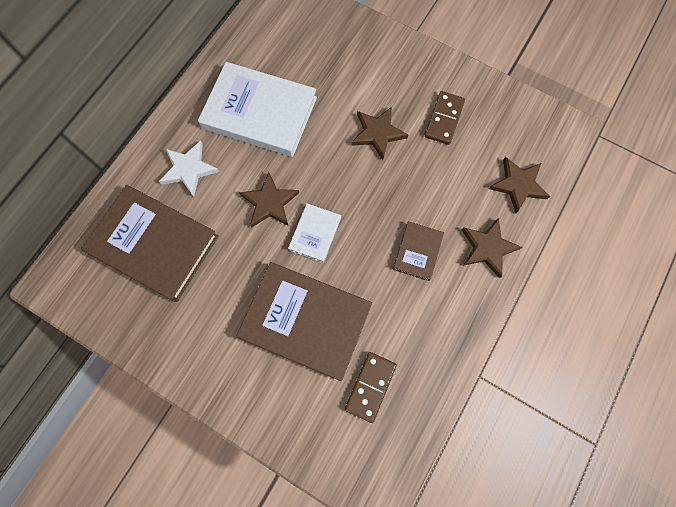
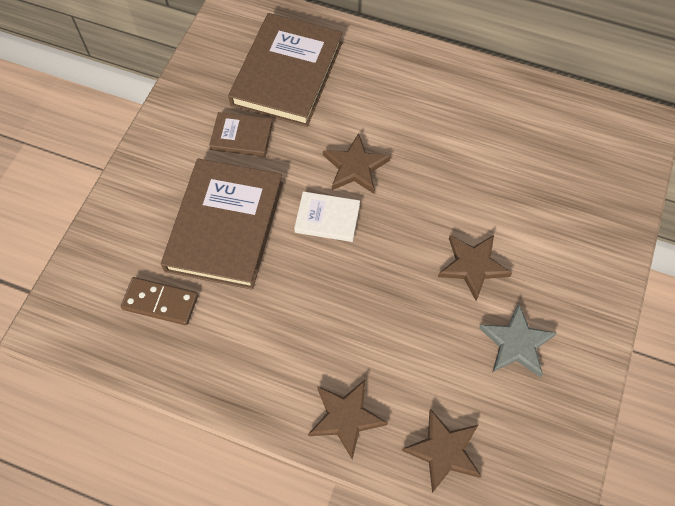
camera: 80 degrees right, 10 degrees down
(189, 169) = (377, 85): white star -> none
(260, 113) = (464, 136): white book -> none
(417, 252) = (325, 333): brown book -> brown book (241, 136)
(444, 119) = (516, 343): brown domino -> grey star

